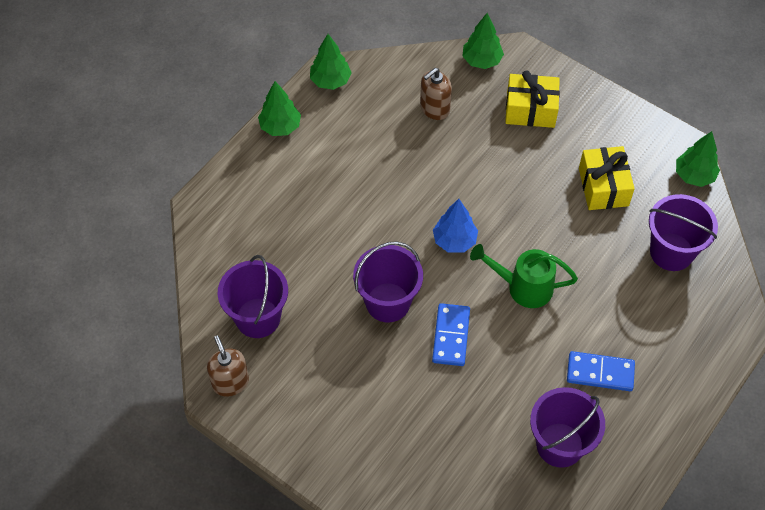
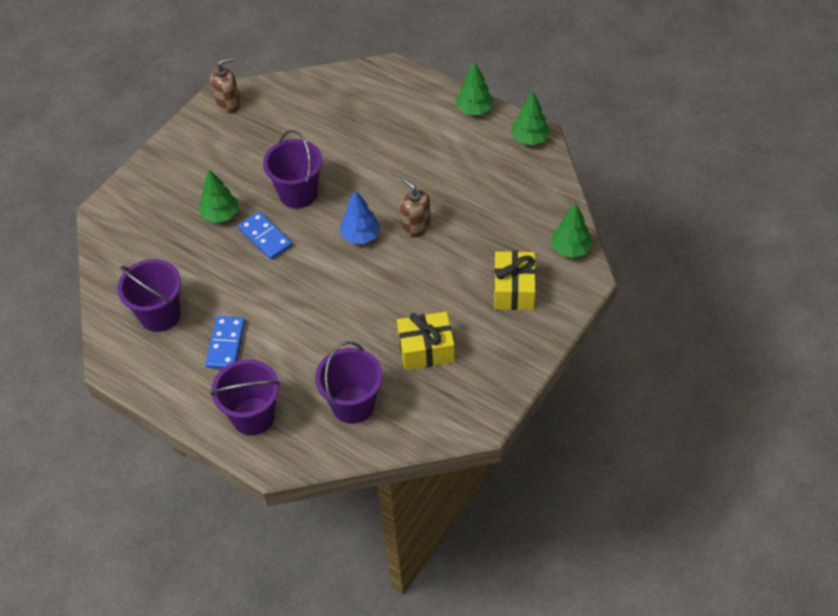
camera: 90 degrees right, 5 degrees down
(258, 318) = (284, 114): purple bucket -> purple bucket (253, 416)
(434, 108) = (506, 215): brown soap dispenser -> brown soap dispenser (416, 227)
(451, 336) = (265, 237): blue domino -> blue domino turned 45 degrees clockwise
(523, 287) = (313, 287): green watering can -> none
(694, 175) = (445, 428): green tree -> green tree (221, 215)

